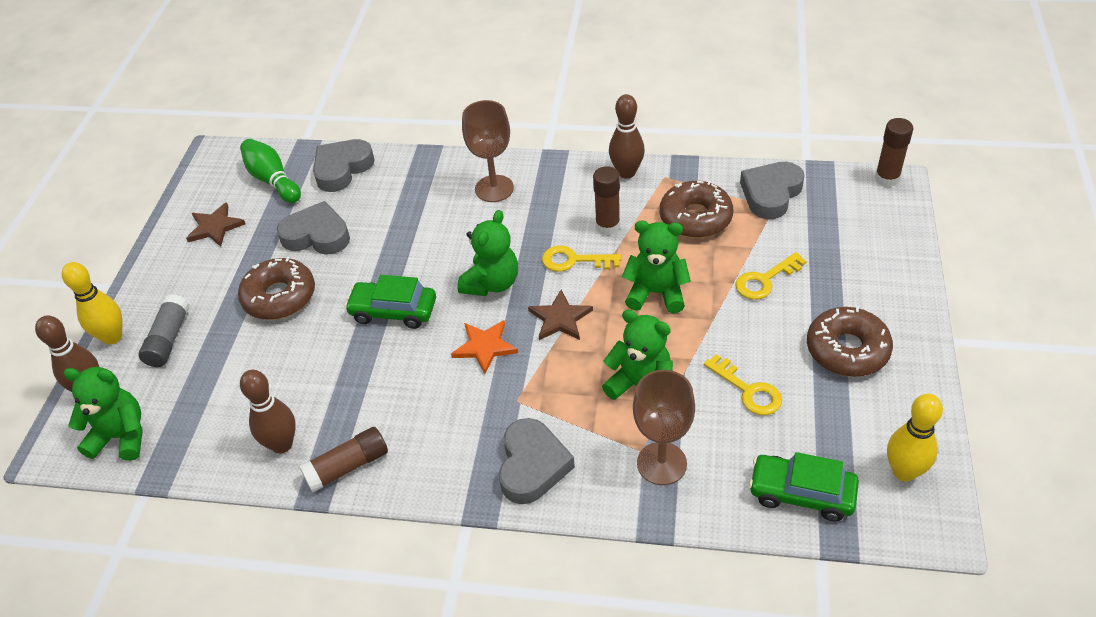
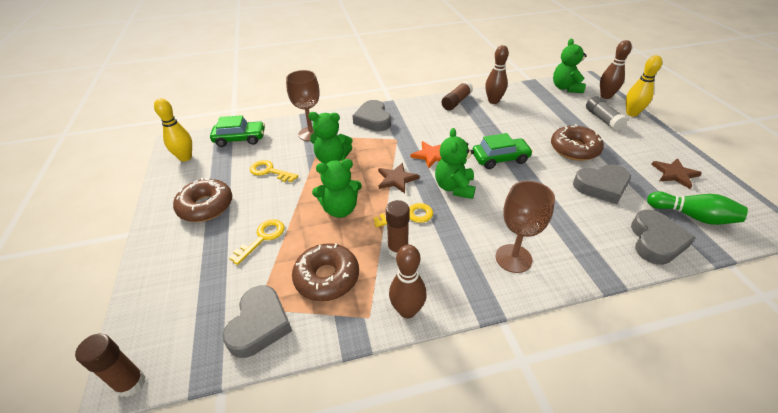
camera: 155 degrees right, 5 degrees down
(121, 437) = (566, 88): green teddy bear -> green teddy bear turned 105 degrees clockwise

